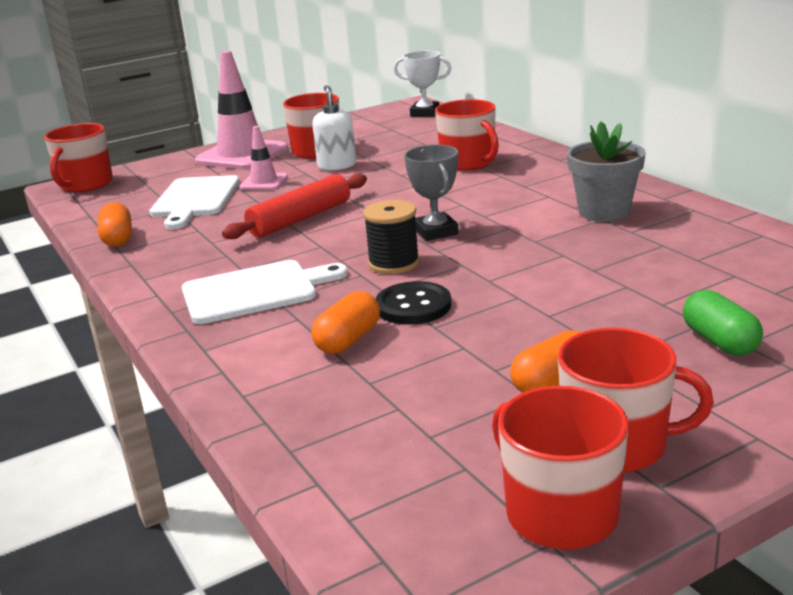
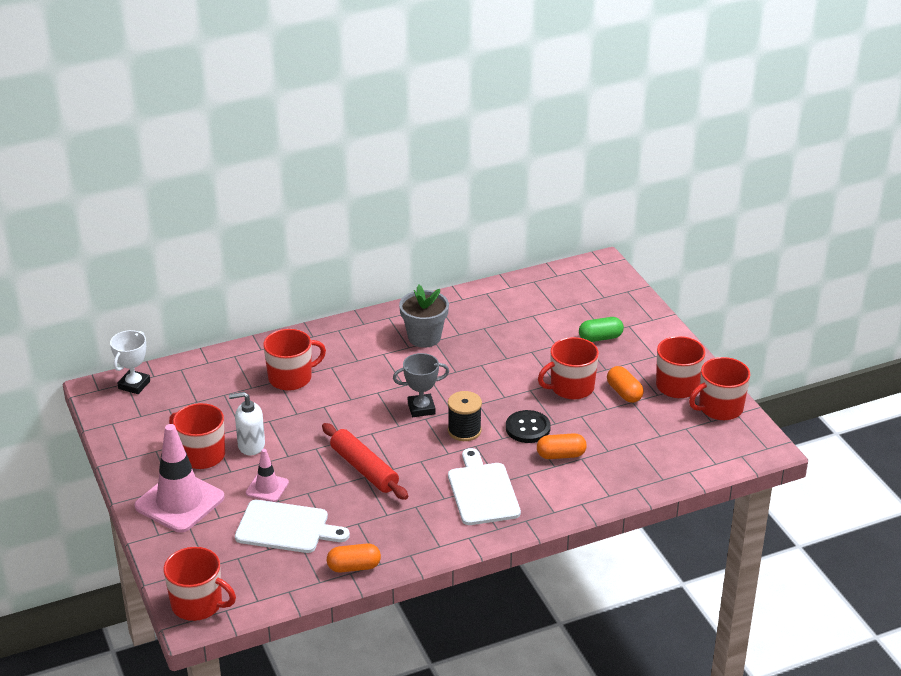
camera: 85 degrees left, 10 degrees up
(348, 340) = (561, 455): orange capsule -> orange capsule turned 45 degrees counterclockwise
(542, 329) = (571, 387): none -> red mug

